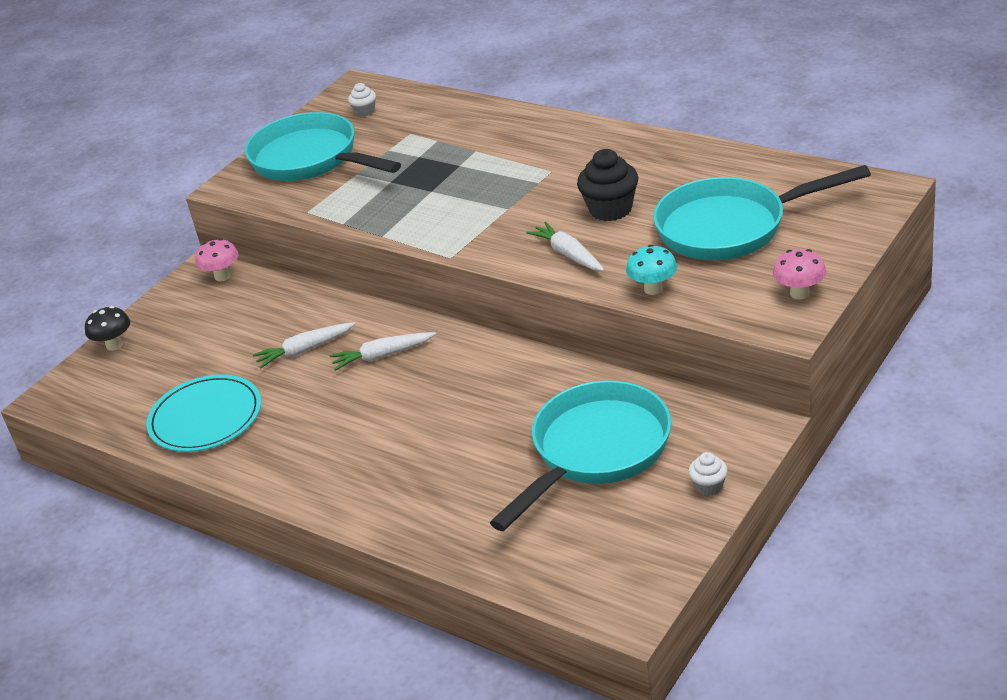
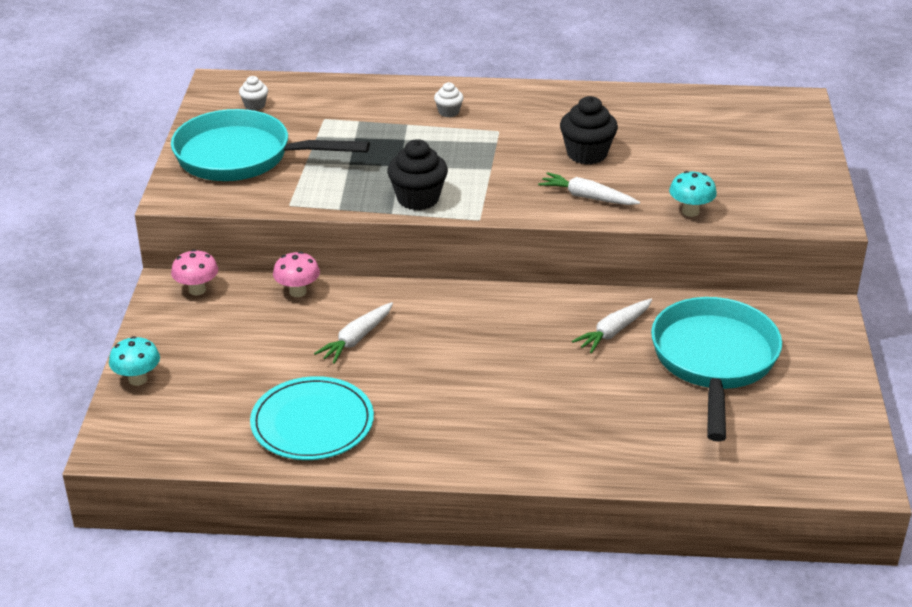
camera: 35 degrees left, 0 degrees up
(114, 345) = (137, 379): black mushroom -> turquoise mushroom
(382, 356) = (441, 327): white carrot -> white carrot (613, 331)
(416, 226) = (418, 199): none -> black cupcake
(709, 486) = (831, 365): white cupcake -> white cupcake (448, 112)
(730, 227) = (704, 151): turquoise pan -> none
(799, 293) = (811, 192): pink mushroom -> pink mushroom (298, 292)

